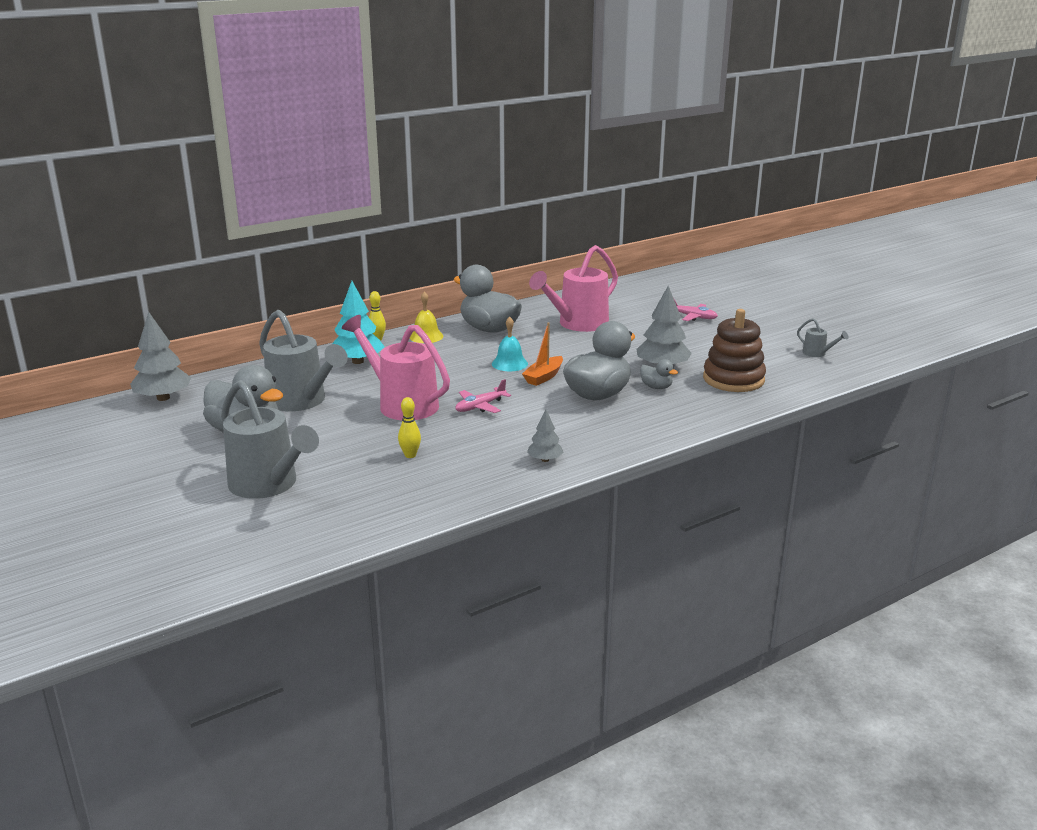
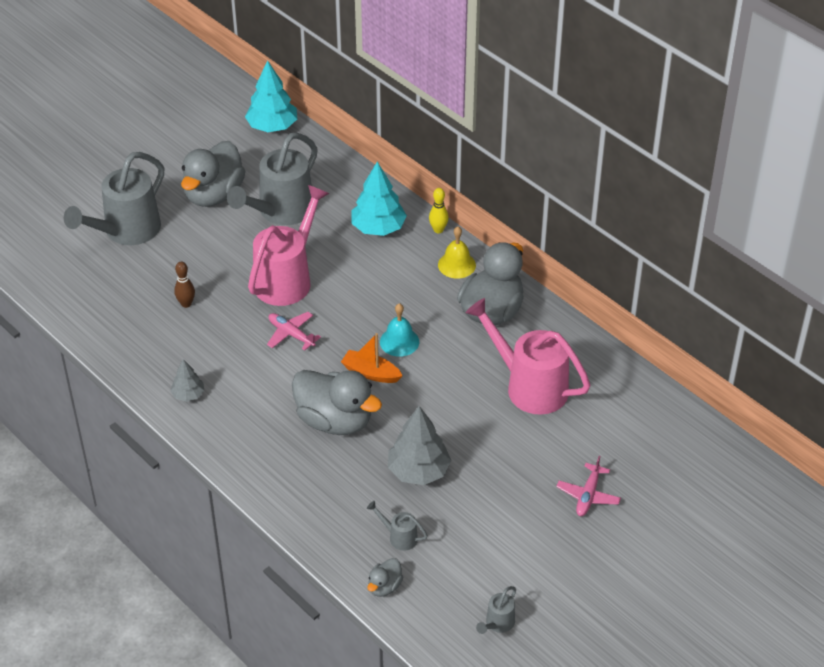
camera: 80 degrees right, 20 degrees up
(163, 398) = (272, 126): grey tree -> turquoise tree
(410, 455) = (186, 304): yellow bowling pin -> brown bowling pin
(656, 387) = (364, 468): grey duck -> grey duck (384, 586)
(733, 379) = (399, 537): brown stacking toy -> grey watering can

